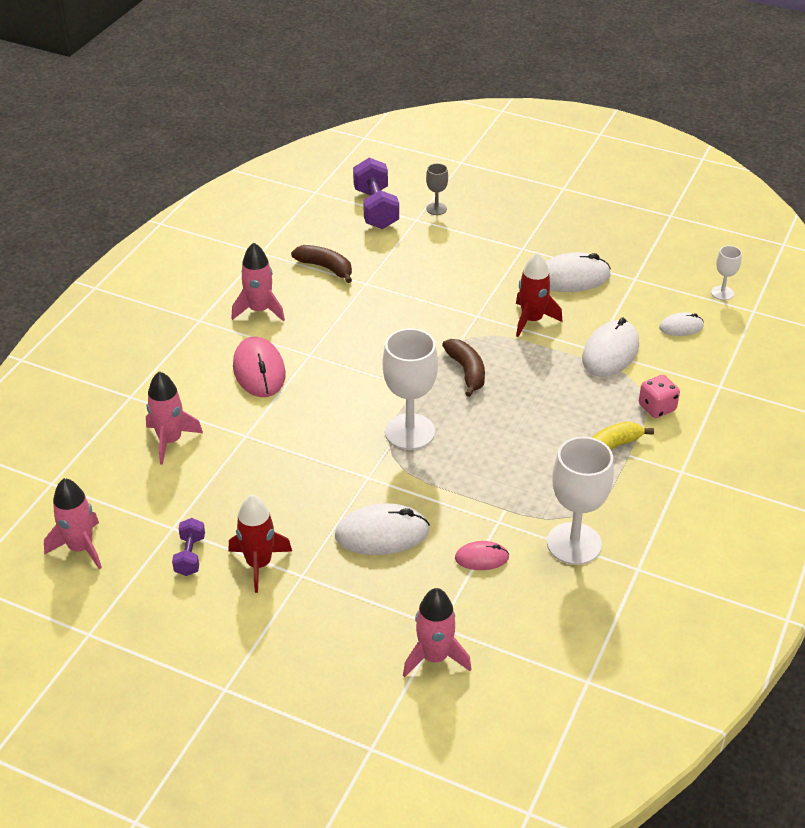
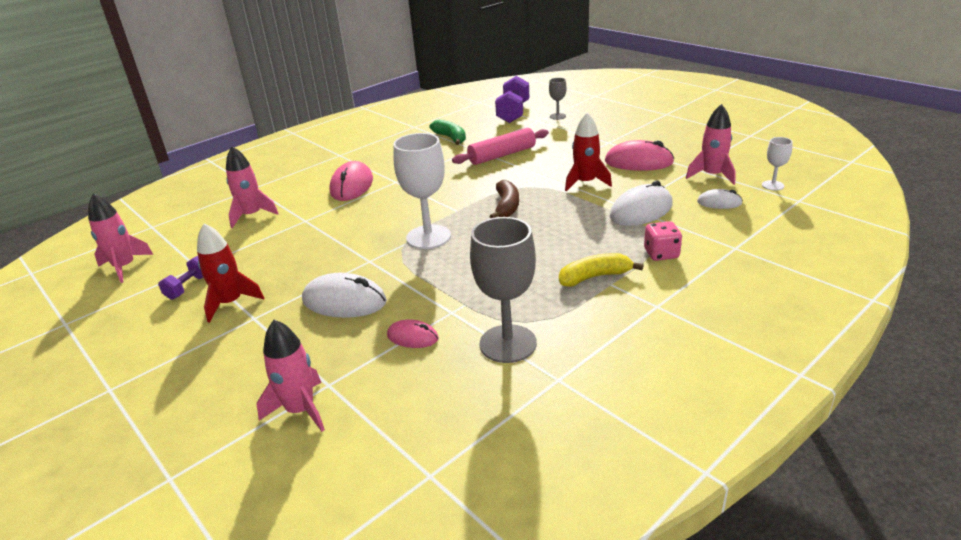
camera: 25 degrees right, 10 degrees down
(259, 310) = (384, 154): pink rocket -> pink rocket (712, 175)
(325, 268) = (450, 138): brown banana -> green banana
(410, 289) = (502, 155): none -> pink rolling pin
(572, 277) = (638, 162): white mouse -> pink mouse
(574, 543) = (508, 344): white goblet -> grey goblet

